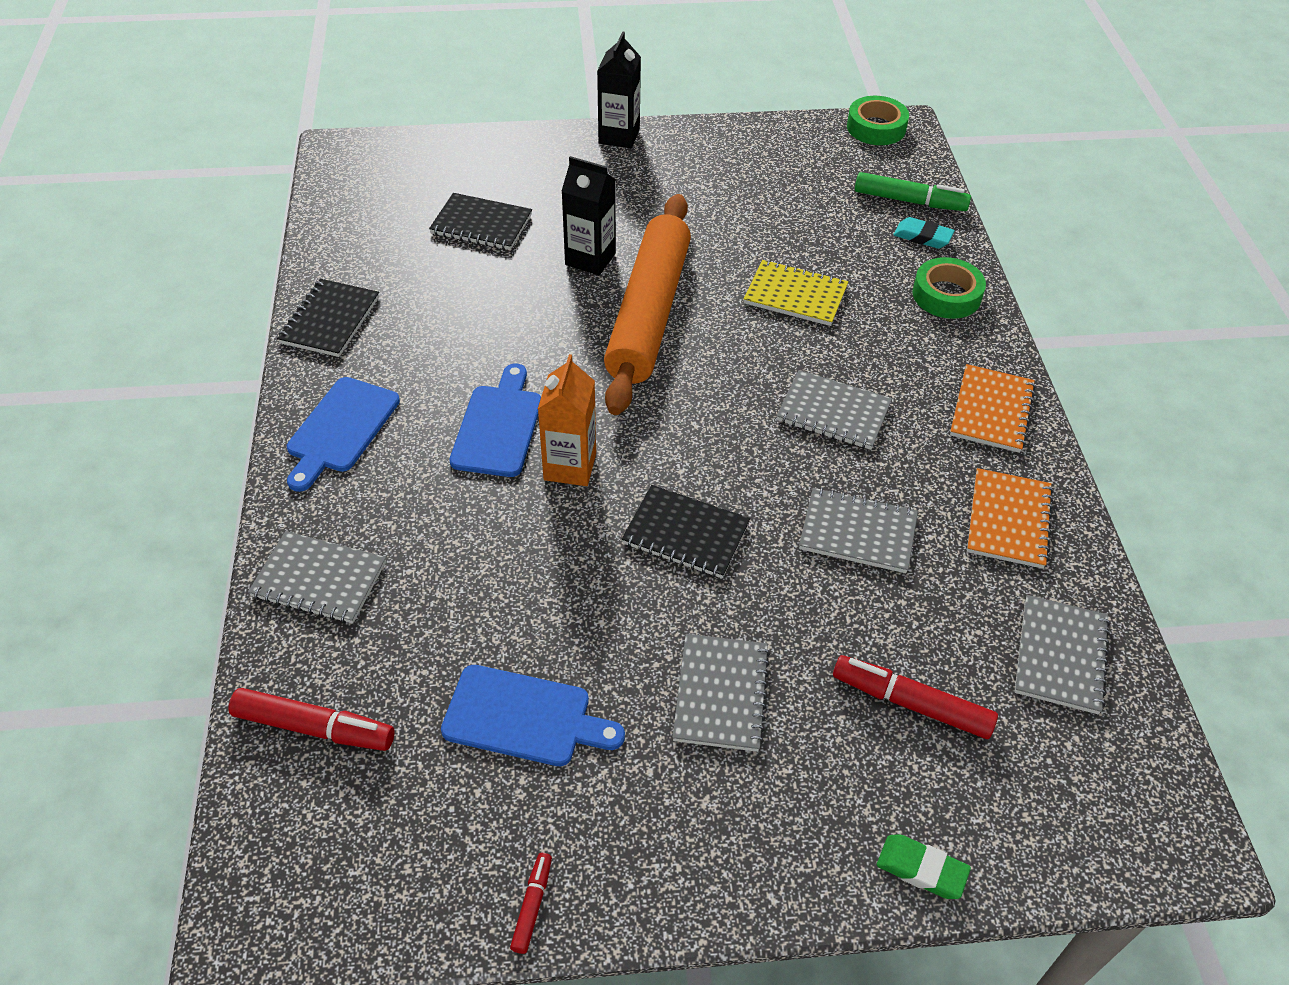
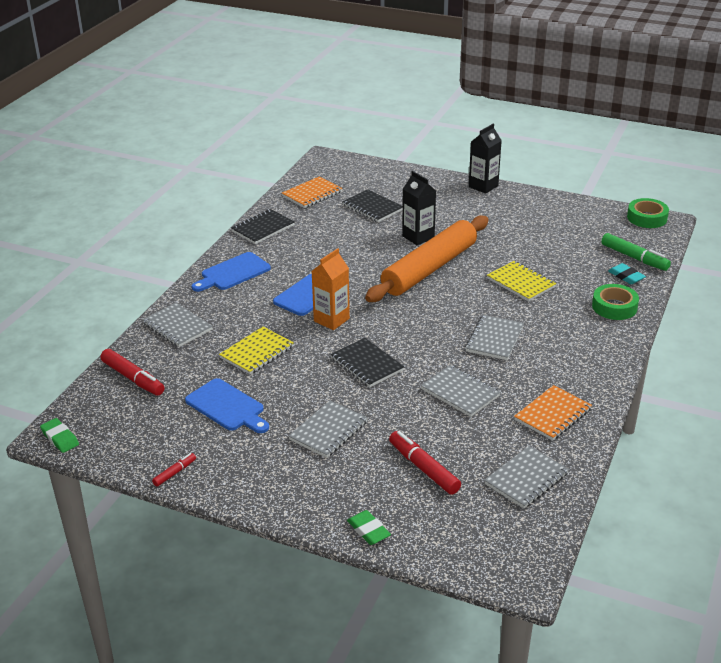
camera: 30 degrees right, 15 degrees down
(265, 929) = (60, 438): none -> green eraser
(494, 580) = (257, 352): none -> yellow notebook
(833, 412) = (494, 339): grey notebook -> grey notebook turned 60 degrees clockwise
(991, 410) = (590, 365): orange notebook -> orange notebook (312, 194)

